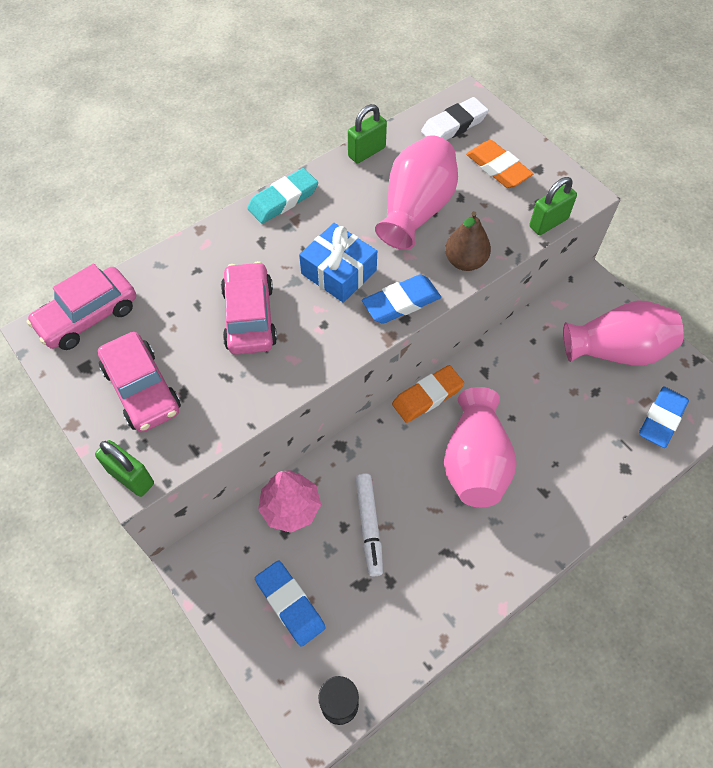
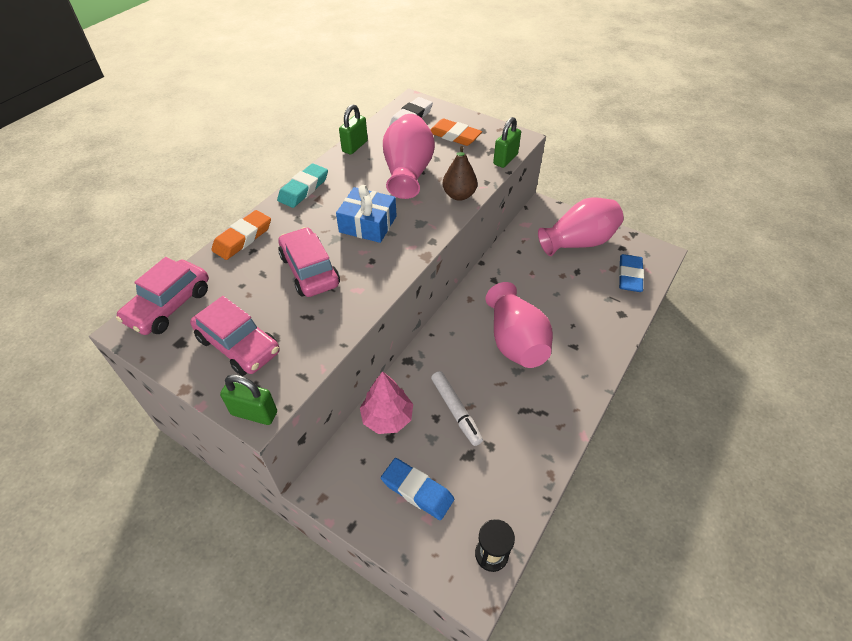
camera: 20 degrees left, 10 degrees down
(401, 302) = (424, 232): blue eraser -> none
(427, 396) = (460, 308): orange eraser -> orange eraser (243, 238)

